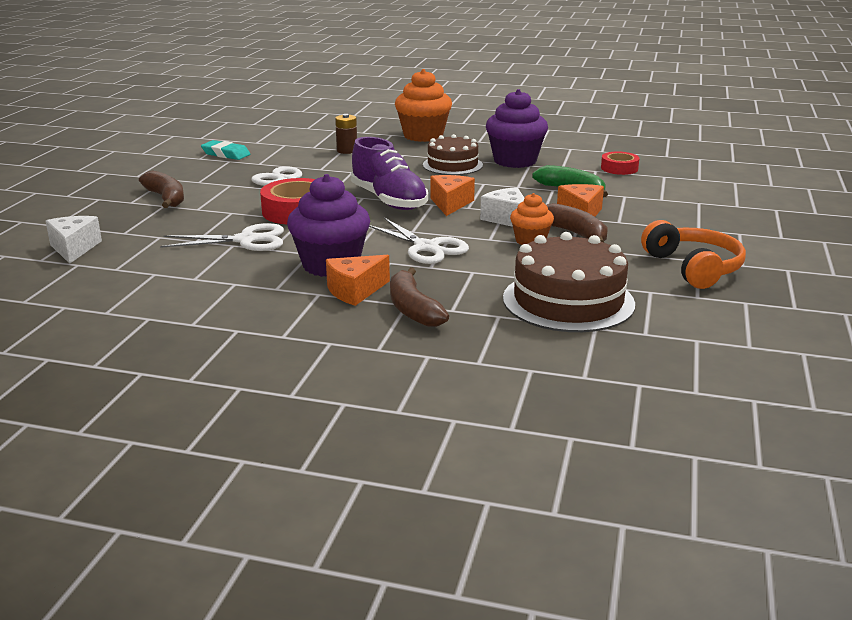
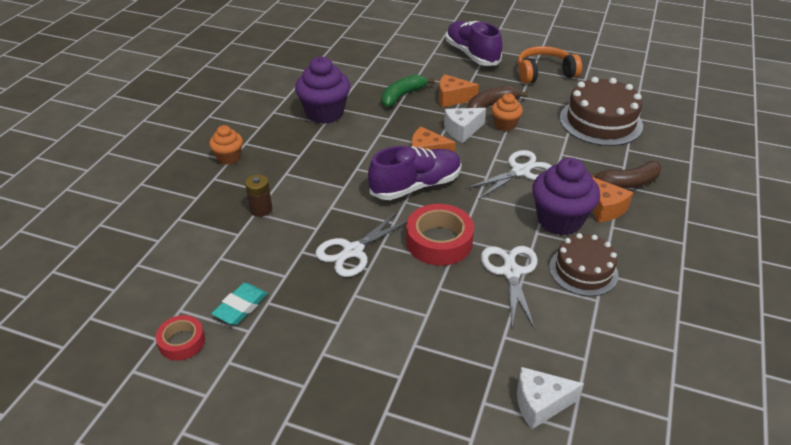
camera: 85 degrees left, 15 degrees up
(166, 198) = (392, 345): brown banana -> none
(423, 136) = (229, 158): orange cupcake -> orange cupcake, size x0.56
(452, 165) = (327, 146): brown cake -> brown cake (583, 271)
(619, 168) = (356, 70): red tape -> red tape (182, 342)
(712, 223) = (472, 54): none -> purple shoe

